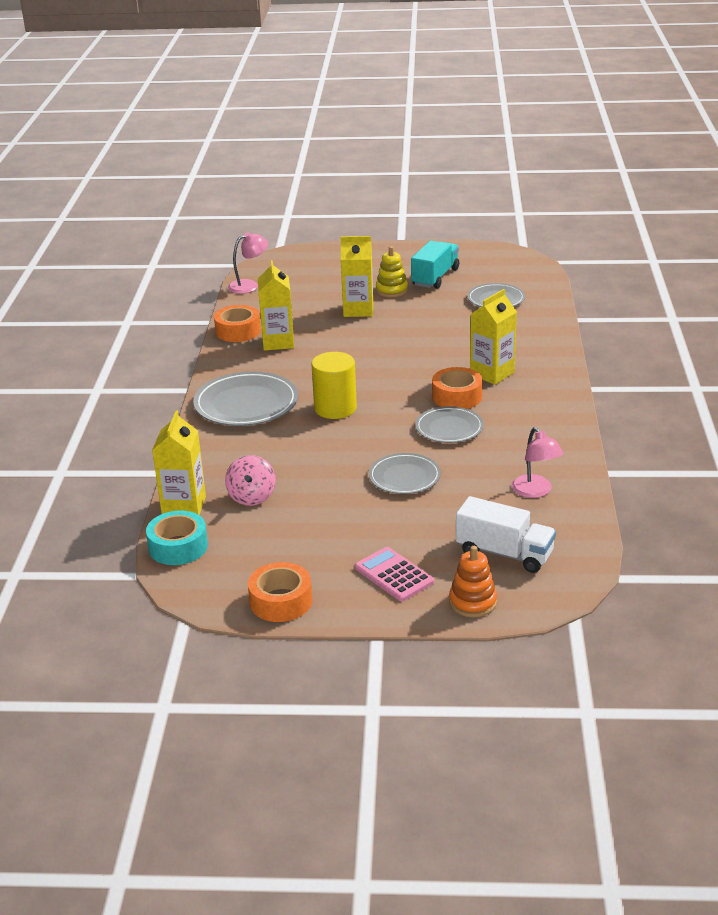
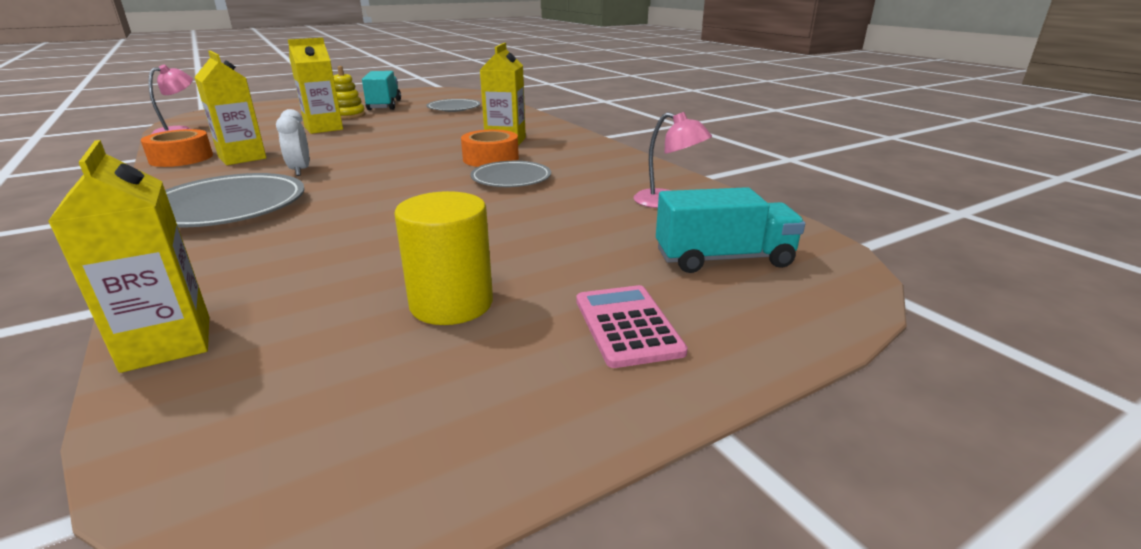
camera: 35 degrees left, 5 degrees down
(178, 547) = (179, 416): turquoise tape -> none
(252, 497) = (300, 296): pink spinning top -> none
(281, 601) = (483, 440): orange tape -> none
(309, 373) = (300, 171): none -> white clock
(335, 408) = (359, 189): yellow cylinder -> yellow cylinder (451, 304)
(394, 575) = (627, 326): pink calculator -> pink calculator turned 60 degrees clockwise
(404, 477) = (510, 223): grey plate -> none
(472, 602) = (775, 322): orange stacking toy -> none
(504, 553) = (723, 259): white truck -> turquoise truck

